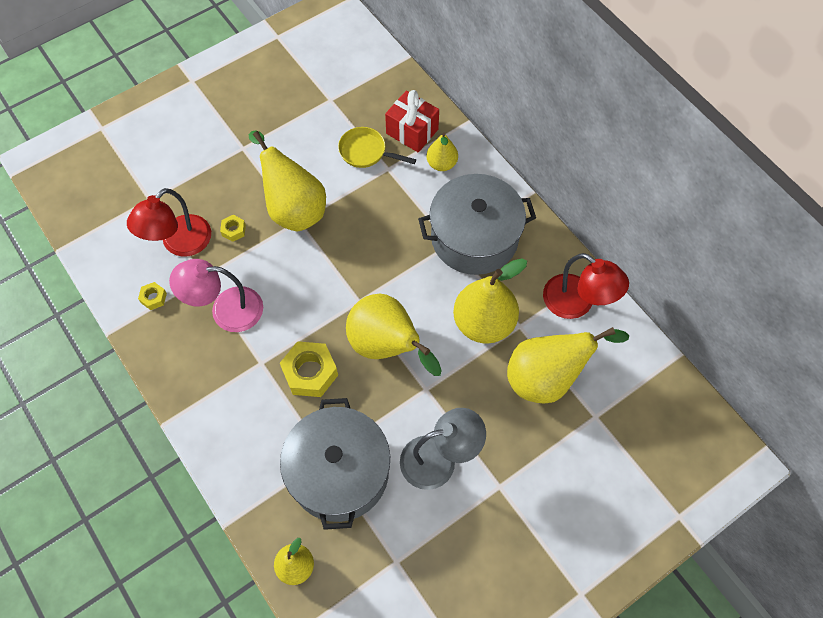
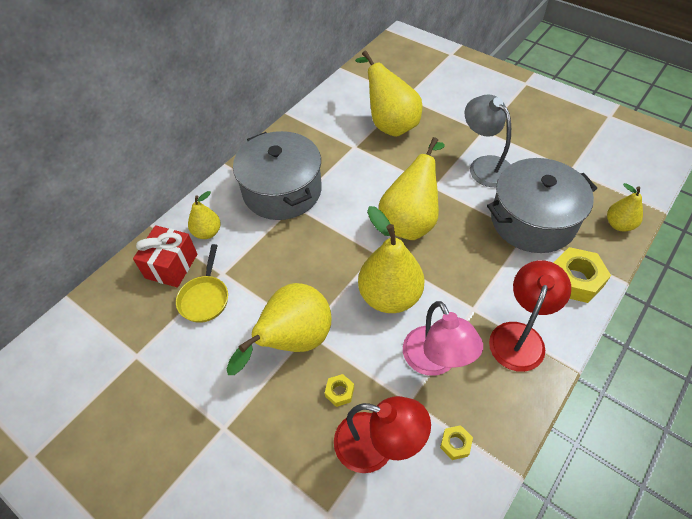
camera: 105 degrees left, 10 degrees down
(310, 372) = (462, 267): yellow nut -> yellow nut (575, 280)
(483, 323) = (361, 167): yellow pear -> yellow pear (390, 296)
(577, 303) = (322, 120): red lamp -> red lamp (520, 336)

